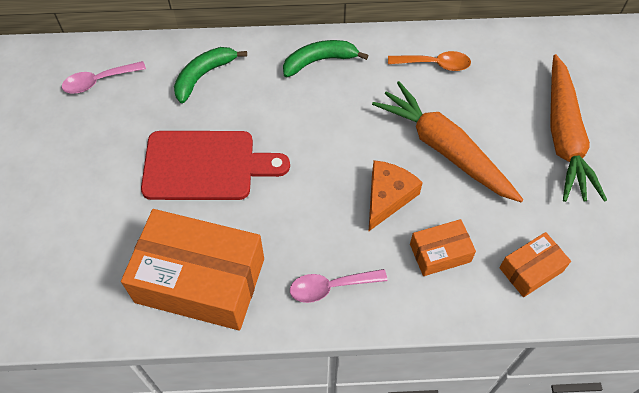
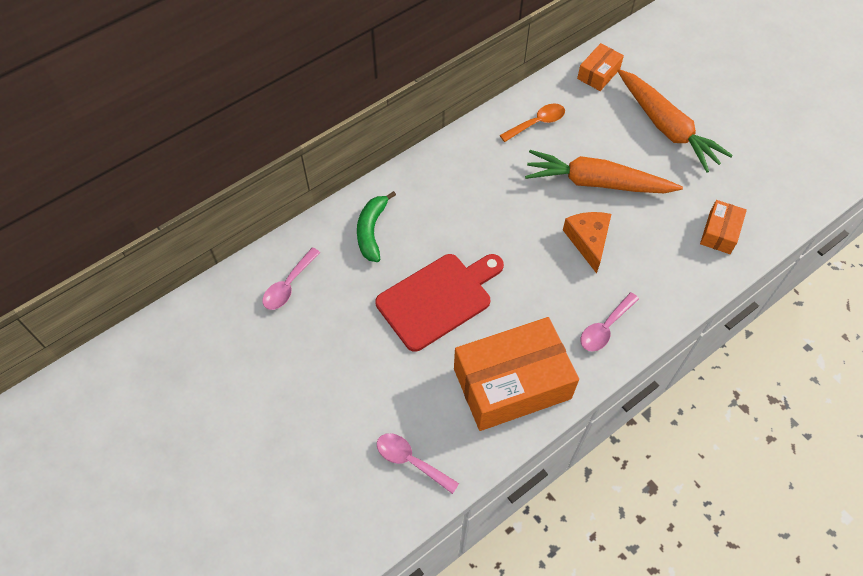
camera: 35 degrees left, 0 degrees up
(56, 288) = (410, 461): none -> pink spoon
(319, 61) = (451, 168): green banana -> none
(440, 253) = (655, 258): orange box -> orange box (598, 74)

